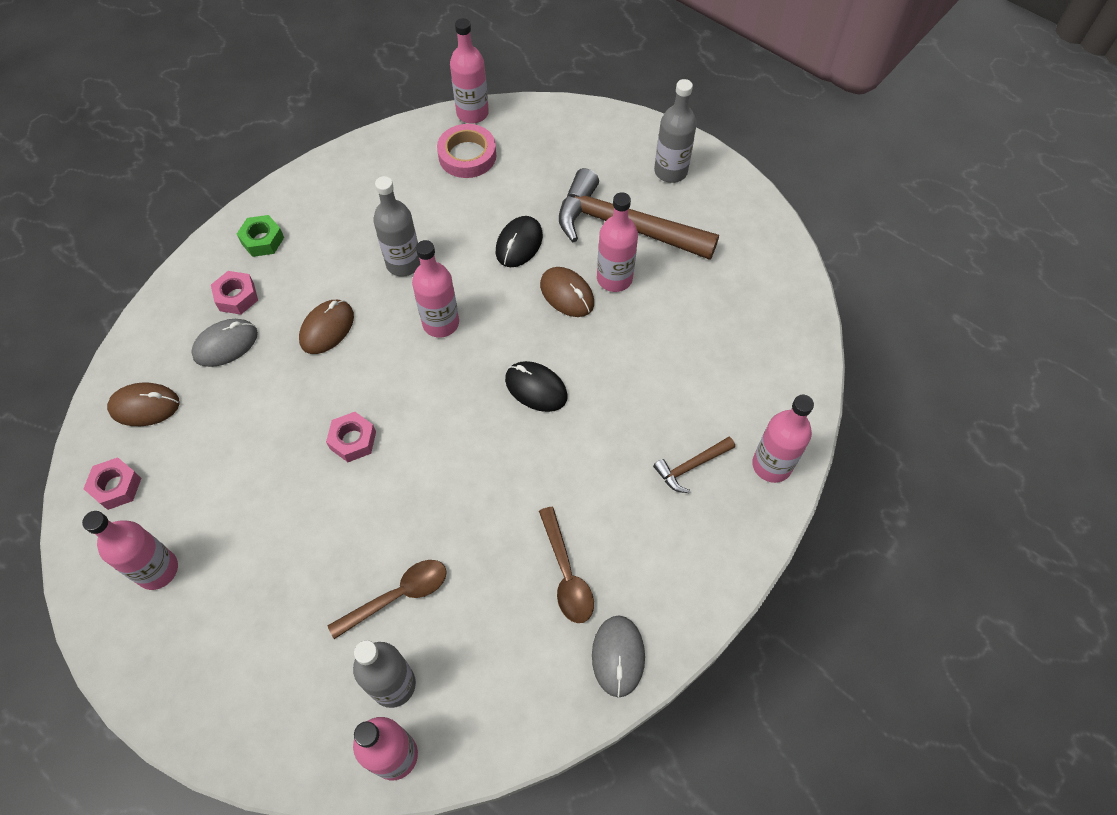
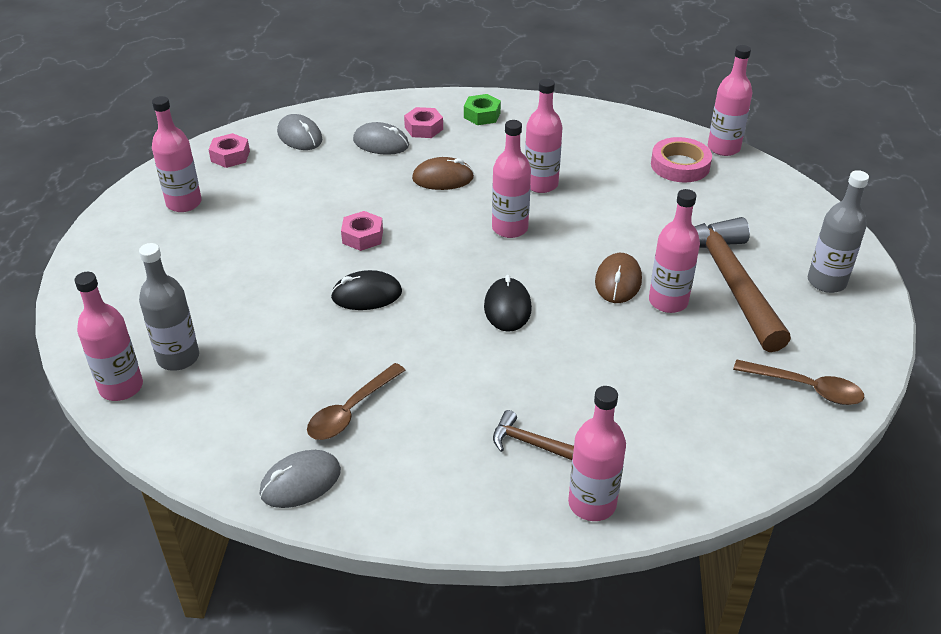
camera: 55 degrees right, 20 degrees down
(145, 406) = (300, 136): brown mouse -> grey mouse
(398, 596) = (253, 323): brown spoon -> brown spoon (806, 388)
(403, 263) = (541, 184): grey bottle -> pink bottle
(519, 244) = (633, 232): black mouse -> black mouse (366, 295)

